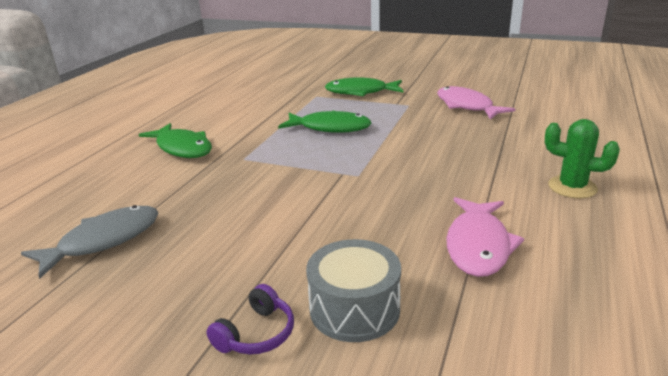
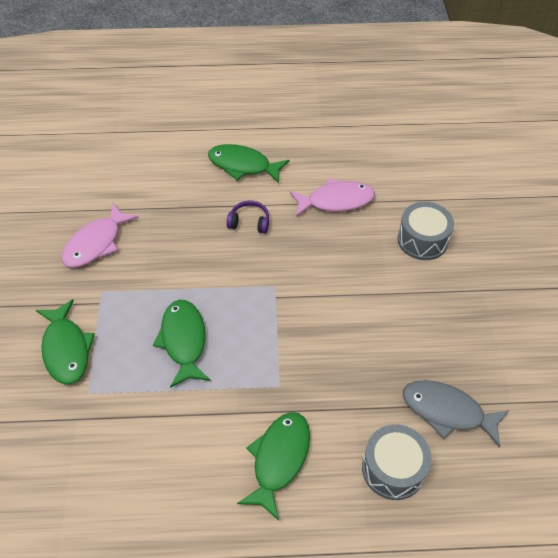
camera: 115 degrees left, 25 degrees up
(103, 194) = (393, 468): none -> grey drum
(256, 334) = (465, 273): purple headphones -> purple headphones (249, 222)
(572, 187) = (243, 165): green cactus -> green fish

